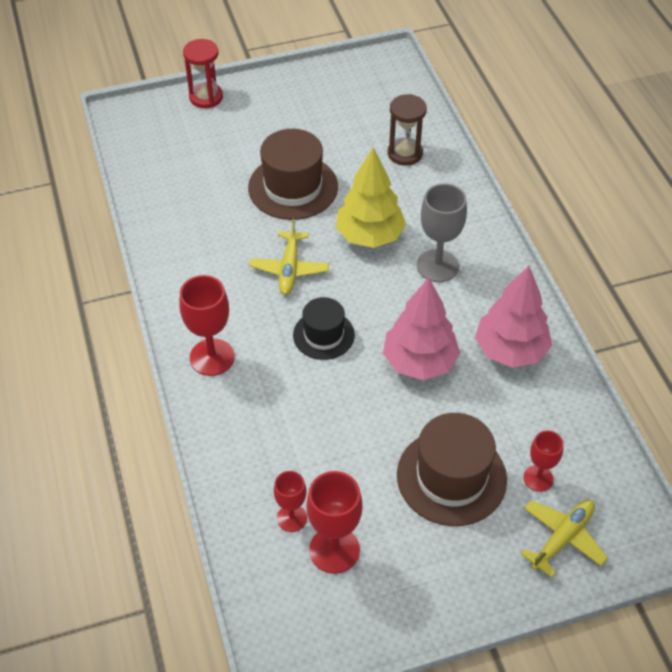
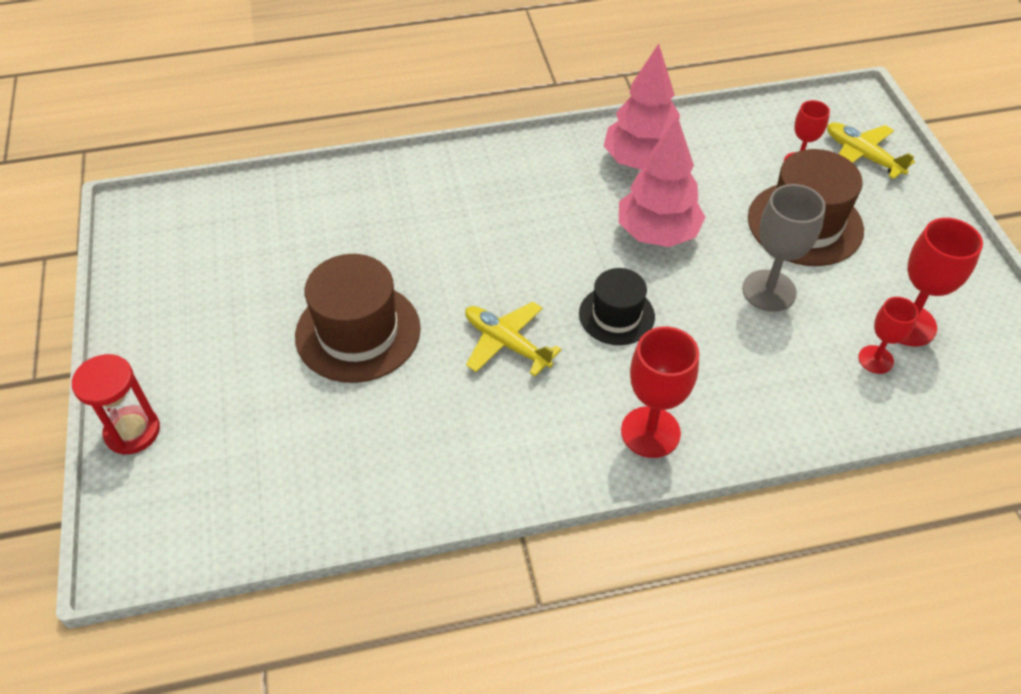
camera: 85 degrees left, 0 degrees up
(289, 269) = (506, 343): yellow plane -> yellow plane turned 150 degrees counterclockwise
(369, 236) = (461, 260): yellow tree -> none
(405, 153) = (323, 215): brown hourglass -> none
(437, 266) = (517, 205): grey goblet -> grey goblet (769, 291)

